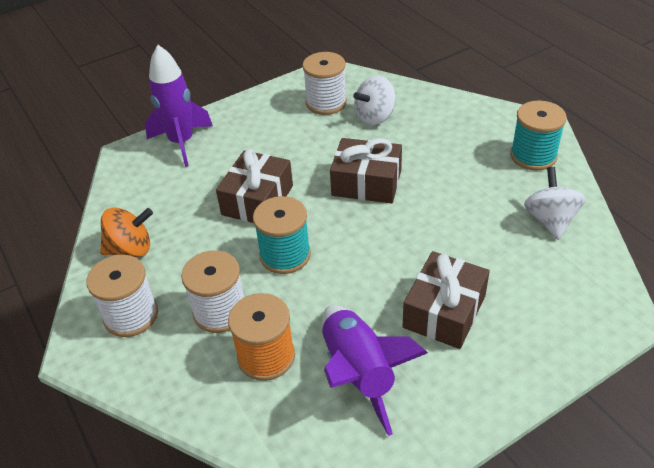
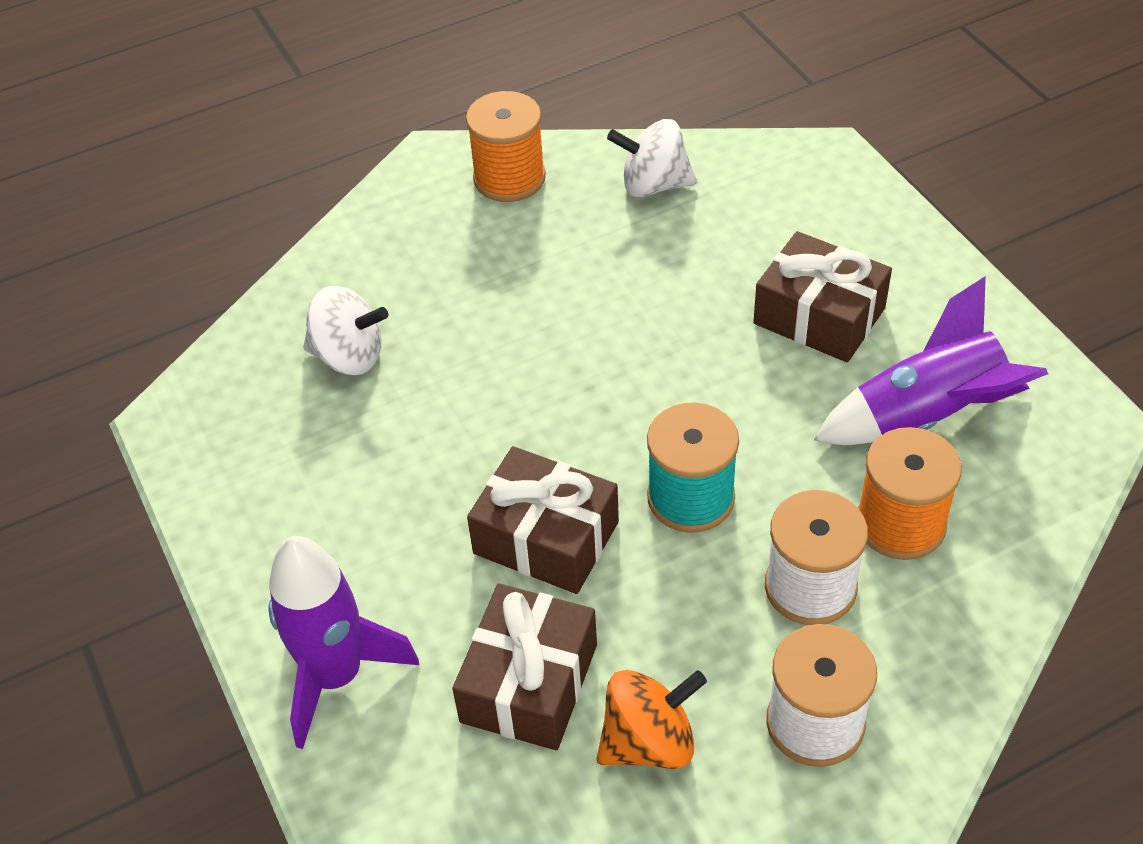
camera: 85 degrees left, 5 degrees up
(131, 249) = (649, 742): orange spinning top -> orange spinning top turned 75 degrees clockwise
(326, 103) = (279, 426): white spool -> none
(366, 183) = (531, 381): brown gift -> brown gift (529, 683)
(375, 117) = (349, 356): white spinning top -> white spinning top turned 45 degrees counterclockwise
(533, 156) = (509, 178): turquoise spool -> orange spool

